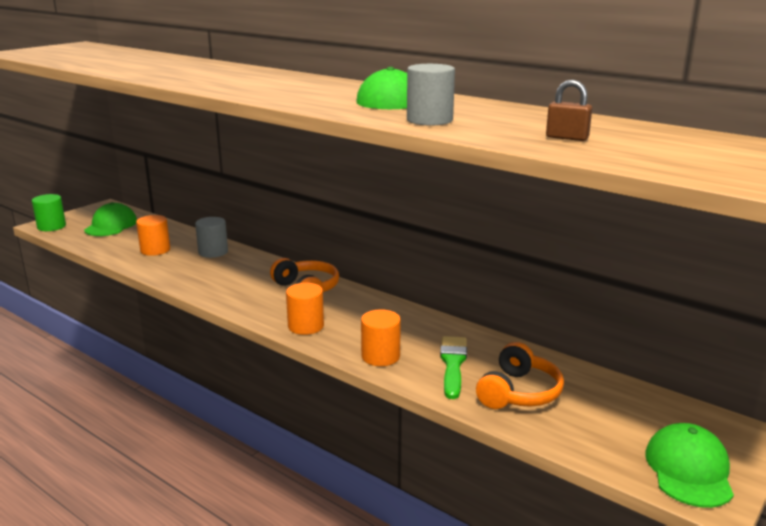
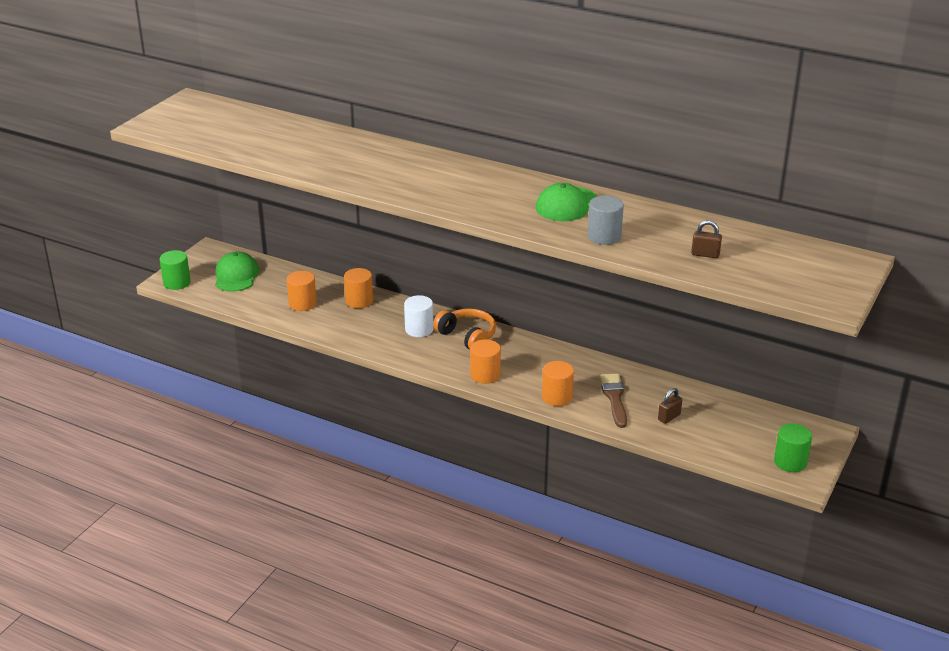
camera: 10 degrees left, 10 degrees up
(213, 252) = (359, 301): grey cylinder -> orange cylinder
(258, 279) = (419, 329): none -> white cylinder
(453, 364) = (614, 398): green brush -> brown brush
(519, 392) = (669, 417): orange headphones -> brown padlock
(689, 470) = (790, 462): green cap -> green cylinder

